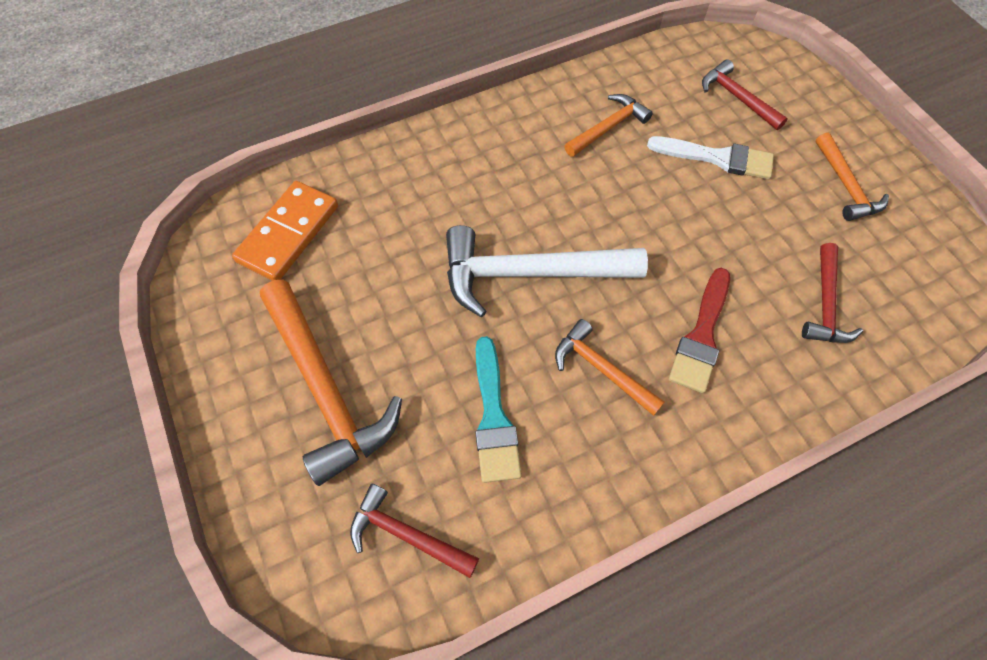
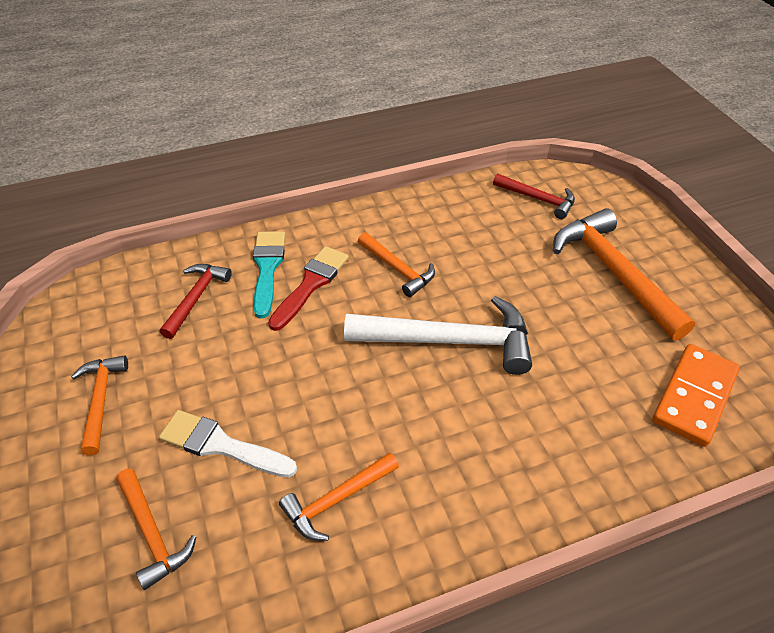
camera: 175 degrees left, 15 degrees down
(494, 417) = (483, 248): turquoise brush -> turquoise brush (267, 268)
(737, 98) = (152, 533): red hammer -> orange hammer

